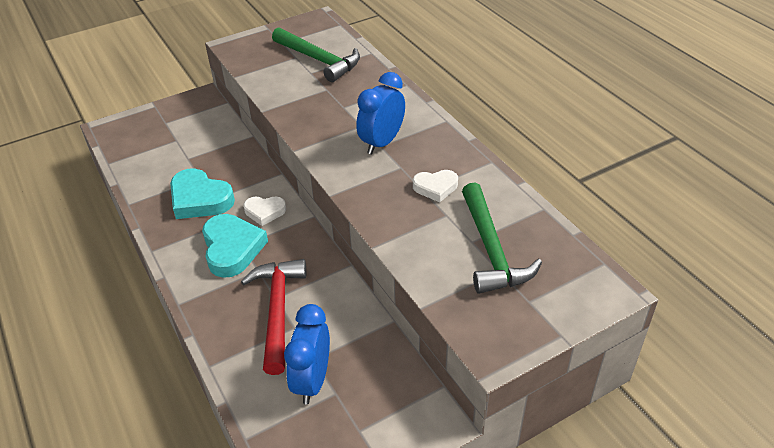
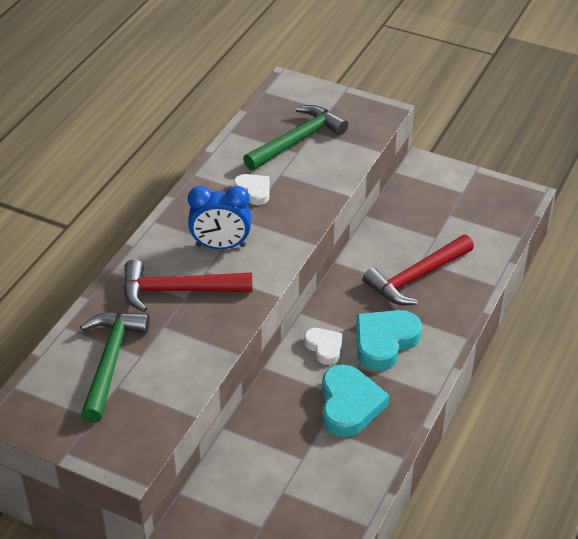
camera: 125 degrees left, 0 degrees up
(312, 381) = (452, 229): blue clock -> none
(354, 106) = (178, 291): none -> red hammer

